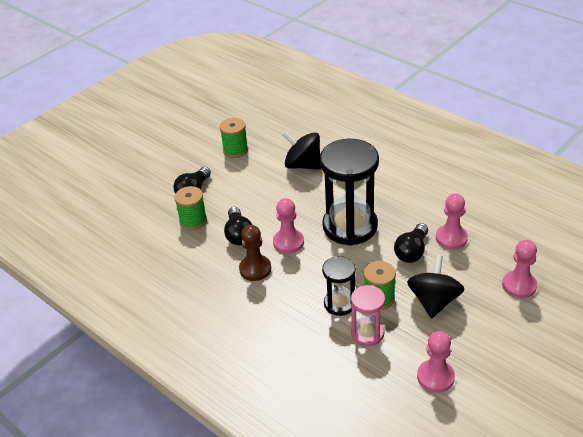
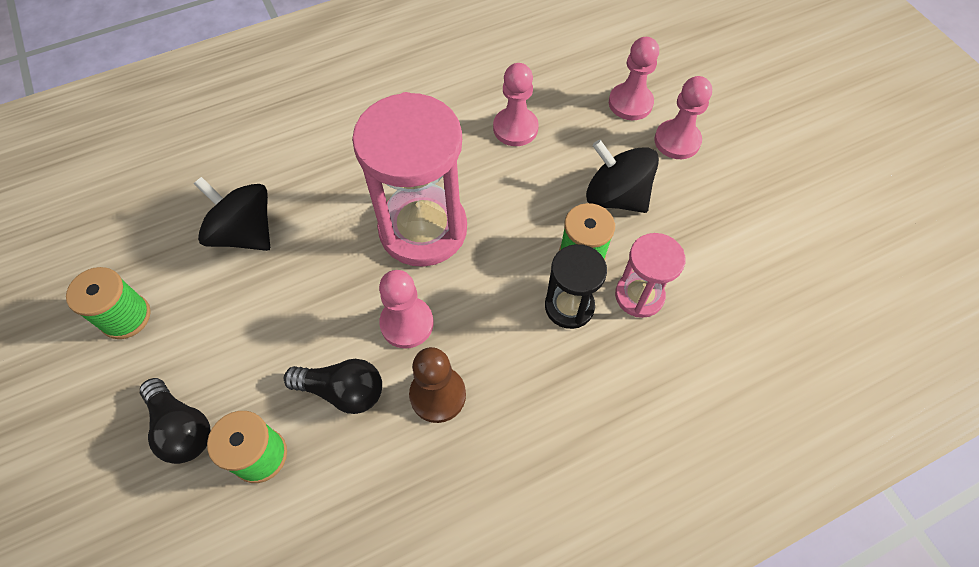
camera: 70 degrees left, 20 degrees up
(303, 165) = (245, 233): black spinning top -> black spinning top turned 75 degrees clockwise
(350, 226) = (423, 229): black hourglass -> pink hourglass
(412, 251) = (515, 180): black light bulb -> none
(435, 377) = (741, 252): pink pawn -> pink pawn (677, 141)

